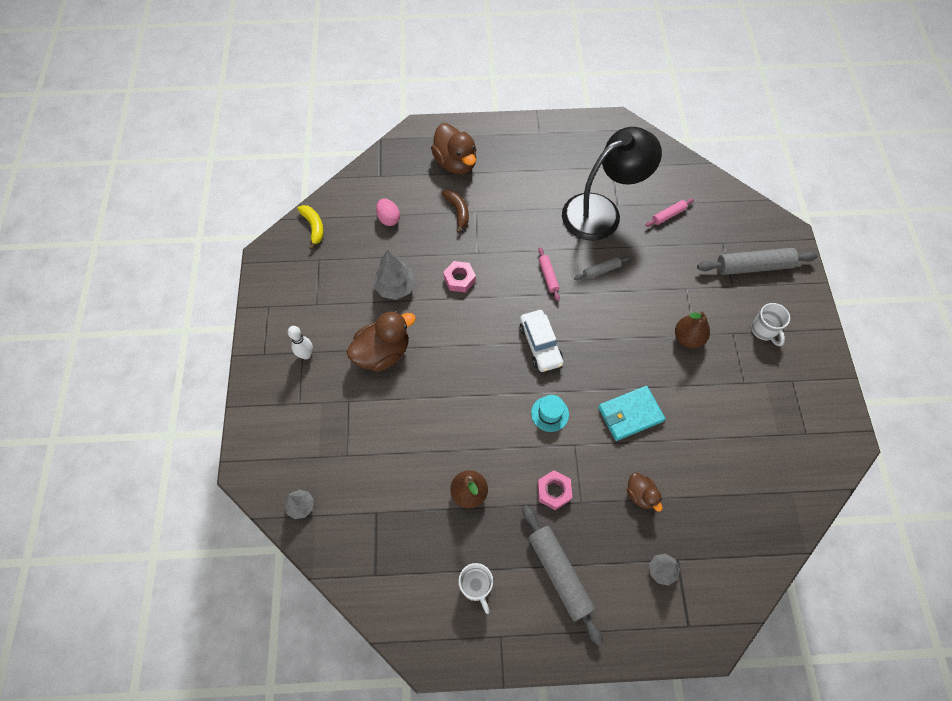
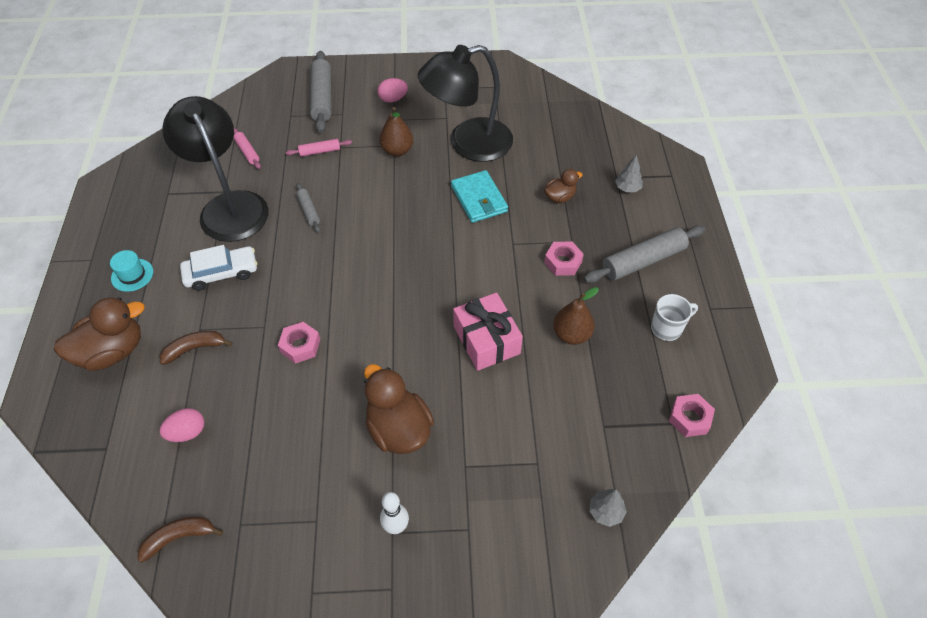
camera: 90 degrees left, 10 degrees down
(314, 227) = (179, 537): yellow banana -> brown banana
(378, 591) = (689, 418): none -> pink nut
(395, 287) = (302, 418): grey tree -> none
(464, 418) = (486, 340): none -> pink gift
(540, 344) = (397, 268): white car -> white car (221, 273)
(548, 276) = (309, 258): pink rolling pin -> pink rolling pin (319, 151)
(550, 413) = (479, 262): turquoise hat -> turquoise hat (132, 275)
(708, 404) = (468, 144): none -> black lamp
(764, 330) = (393, 99): white mug -> pink egg

